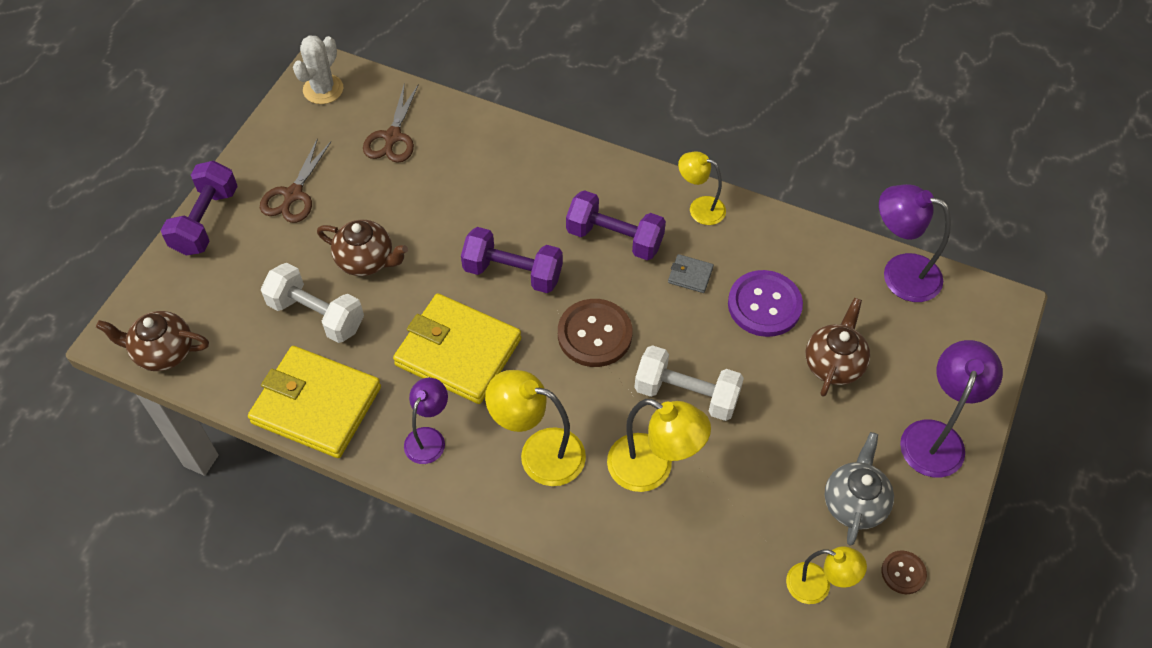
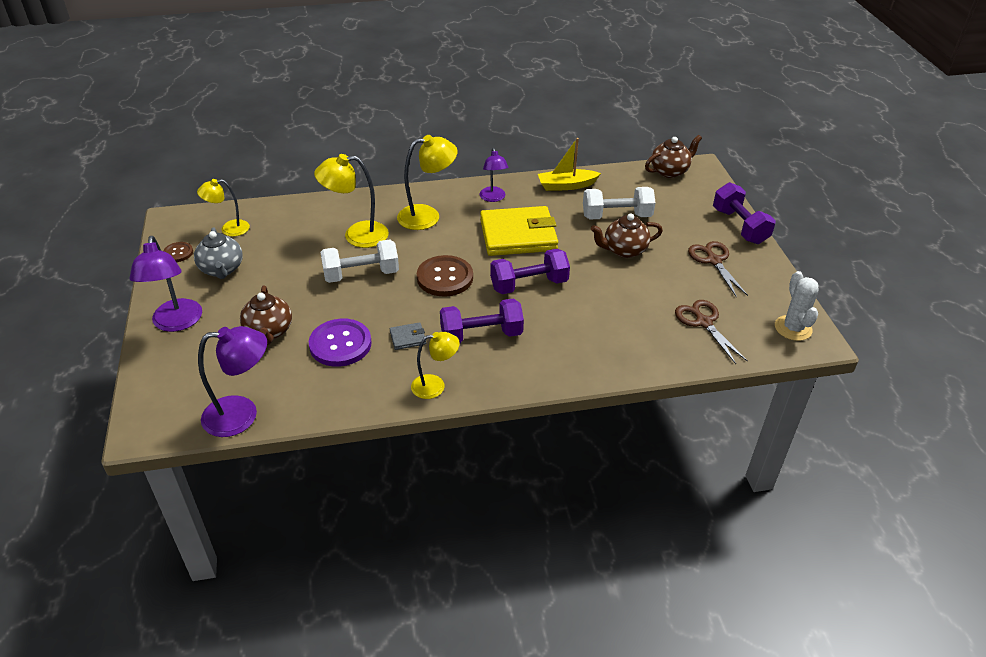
camera: 145 degrees right, 15 degrees down
(316, 405) = (566, 185): yellow wallet -> yellow boat

